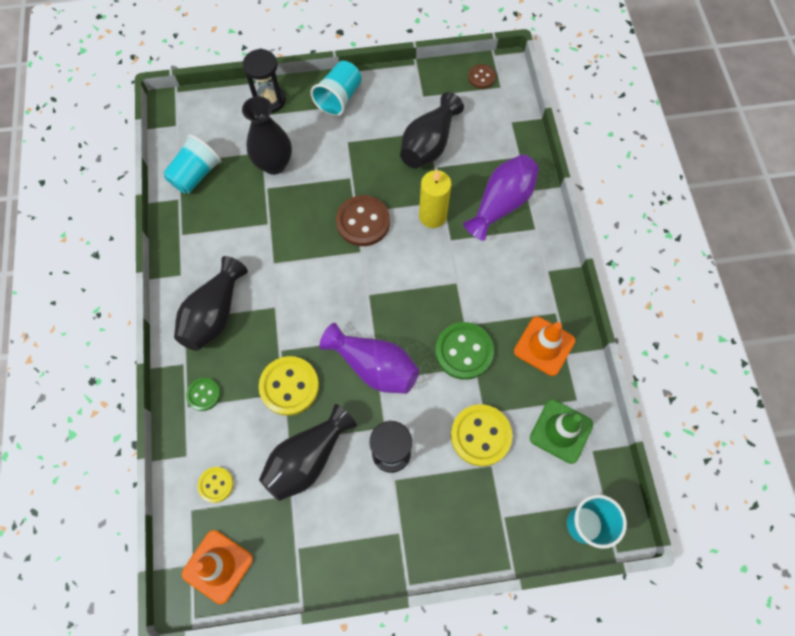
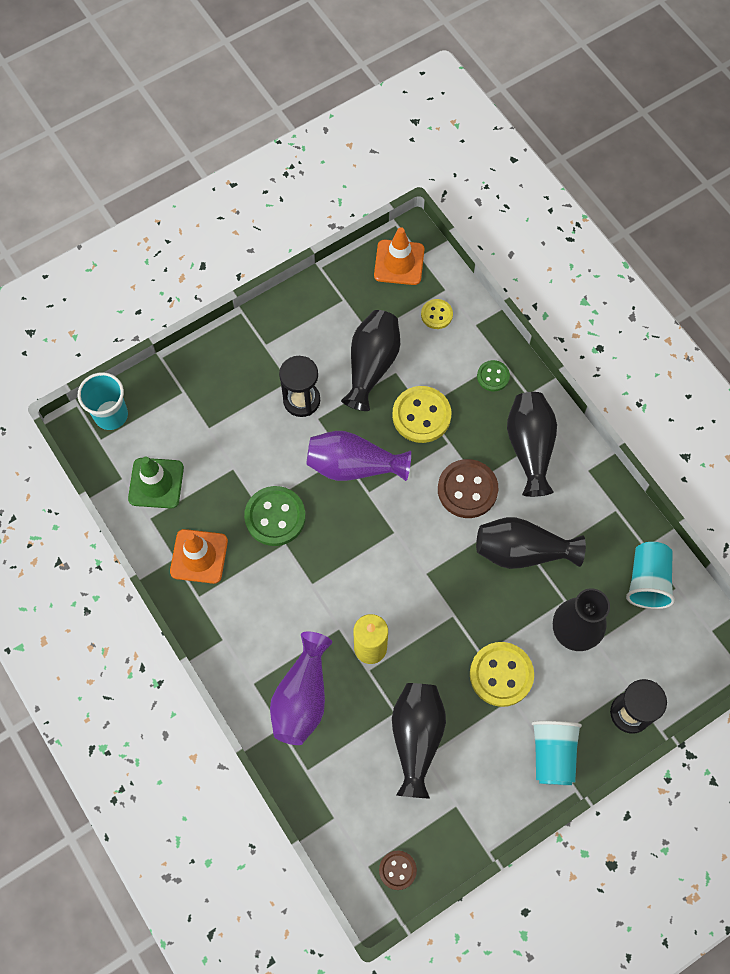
camera: 155 degrees right, 0 degrees up
(275, 235) = (522, 551): none -> black vase
(363, 222) = (440, 607): brown button -> brown button (467, 489)
(480, 435) = (228, 448): yellow button -> yellow button (501, 675)

